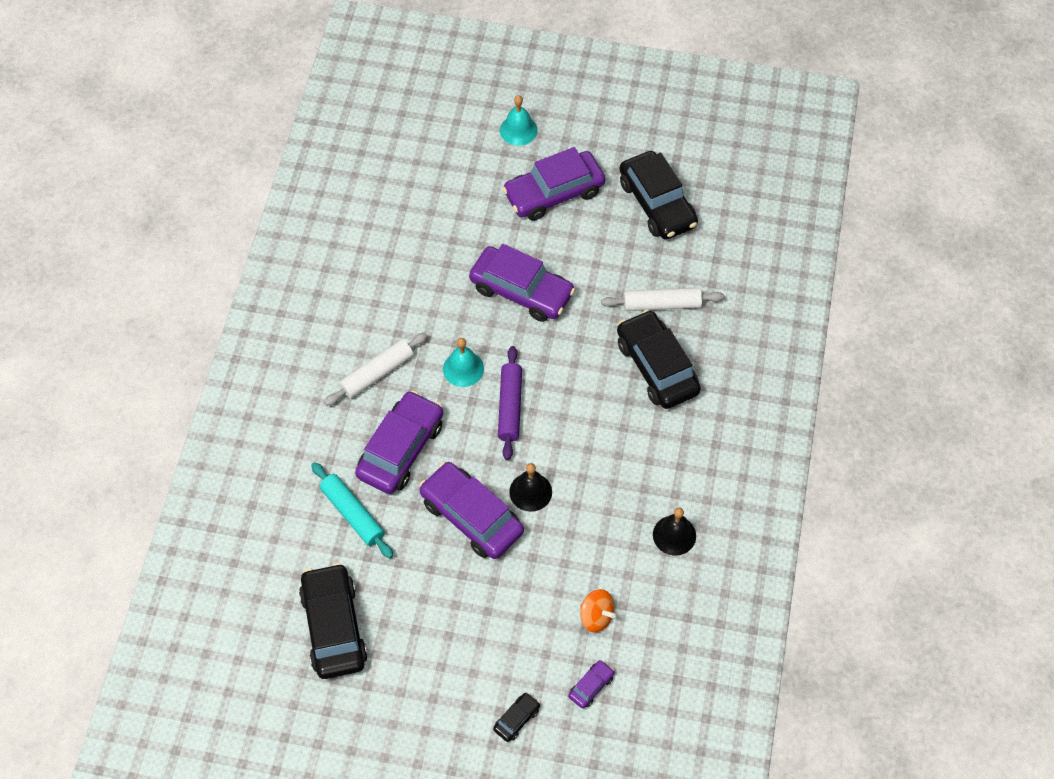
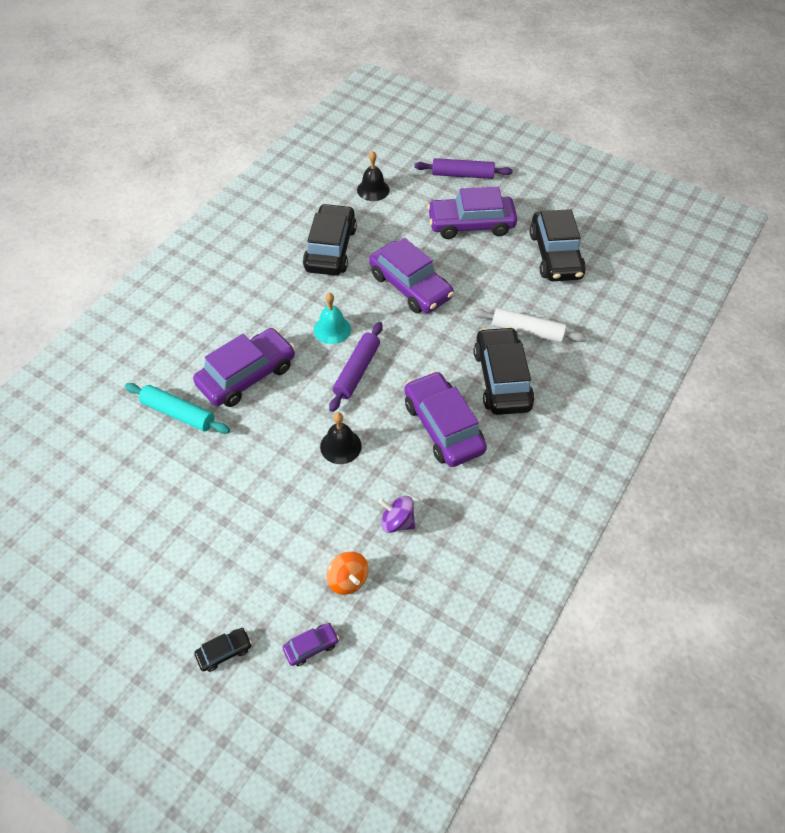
camera: 20 degrees right, 5 degrees down
(334, 627) = (108, 503): black car -> black car (330, 249)
(352, 514) = (178, 413): turquoise rolling pin -> turquoise rolling pin turned 45 degrees counterclockwise
(377, 373) = (259, 311): white rolling pin -> none
(471, 516) = (278, 450): purple car -> purple car (443, 426)
(518, 130) = (462, 175): turquoise bell -> purple rolling pin
(617, 547) = (397, 521): none -> purple spinning top
(674, 535) = (456, 529): black bell -> black bell (373, 190)

